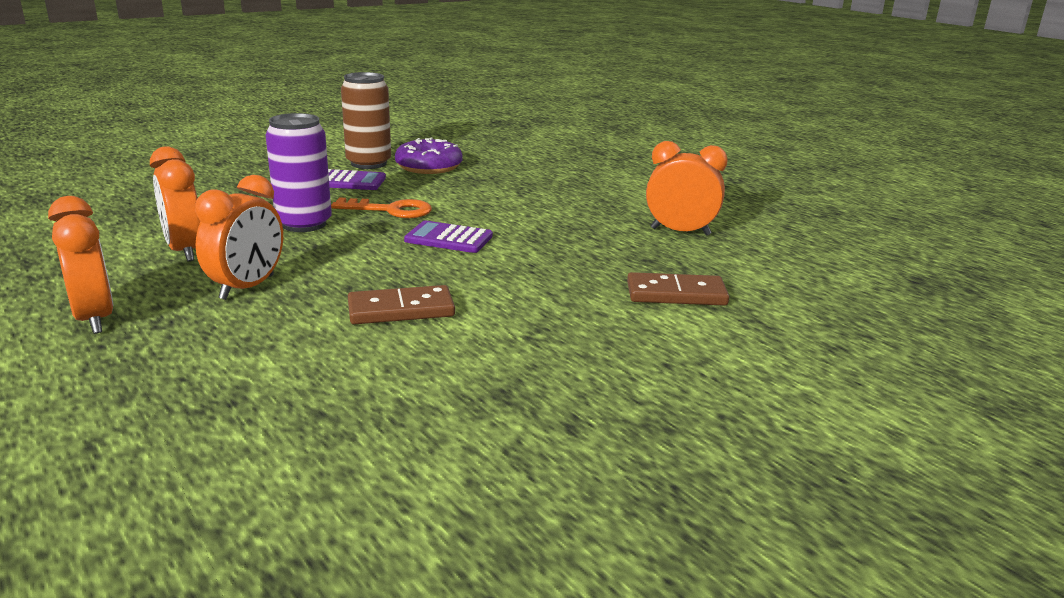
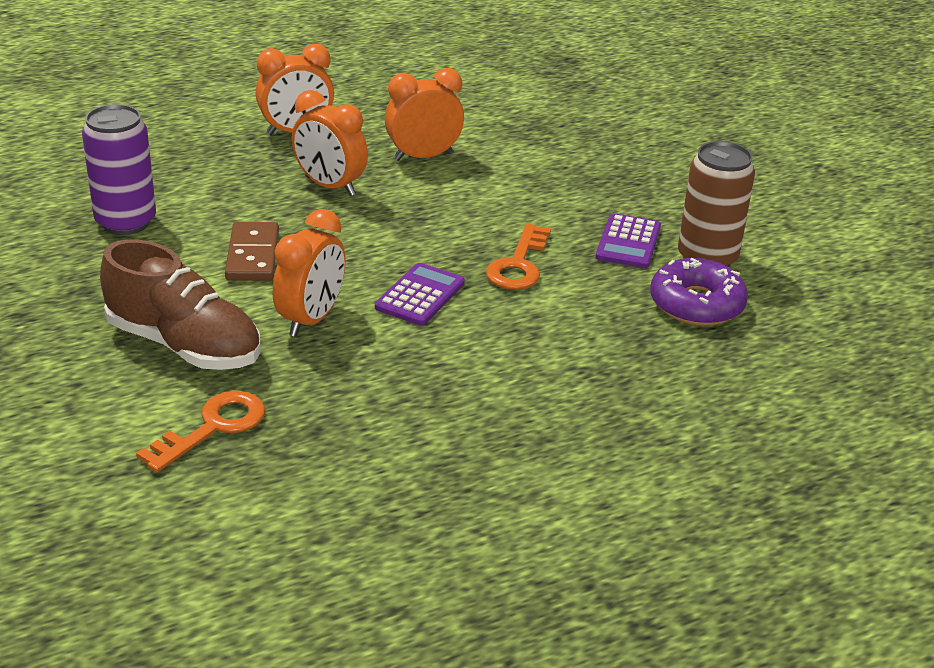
camera: 100 degrees right, 10 degrees up
(304, 224) = (482, 212): purple can -> purple can (126, 222)
(573, 321) = (184, 345): none -> brown shoe
(676, 294) = (213, 427): brown domino -> orange key
(680, 231) = (401, 483): orange clock -> orange clock (311, 319)

